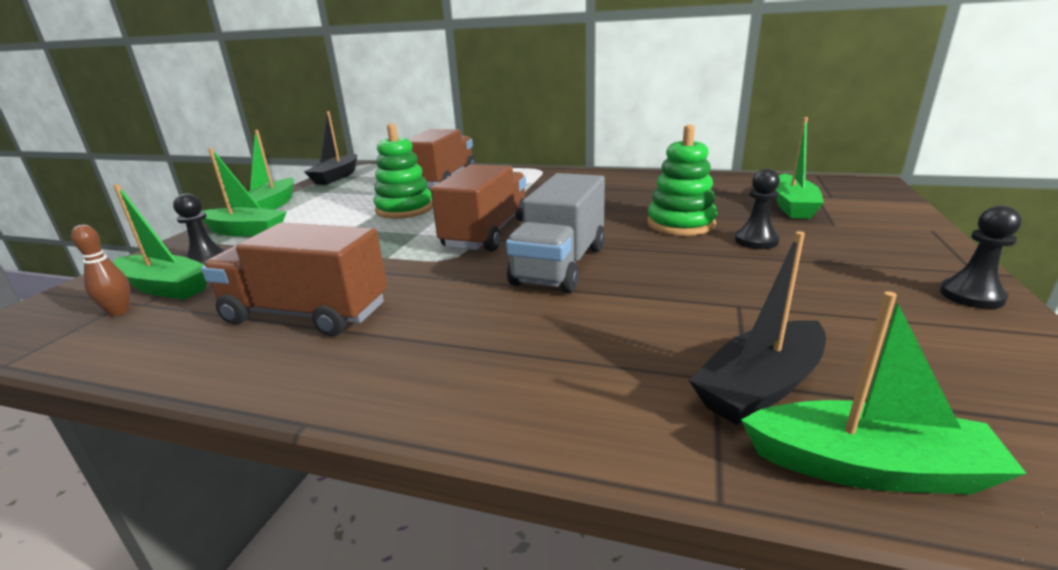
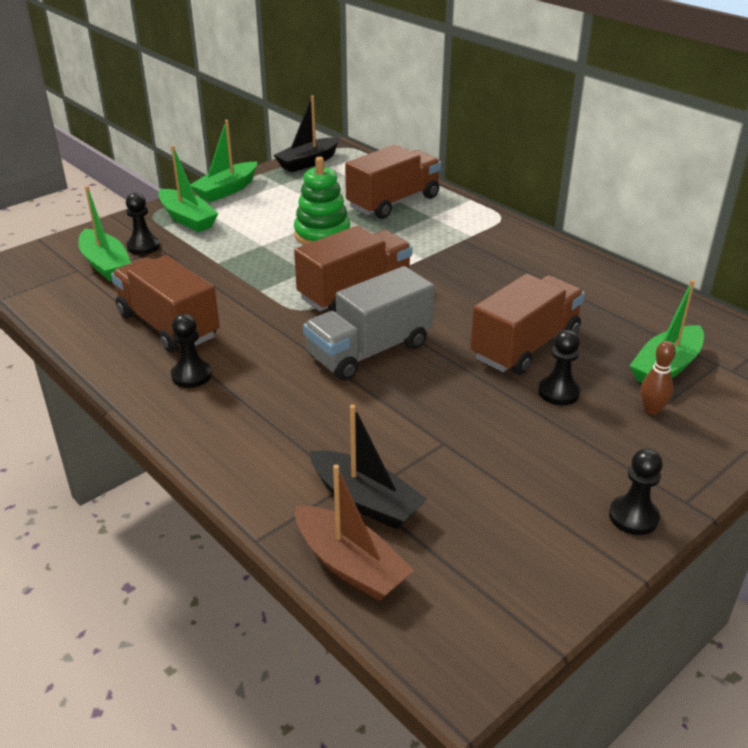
camera: 30 degrees right, 10 degrees up
(119, 311) = (70, 277): brown bowling pin -> brown bowling pin (651, 410)
(388, 348) = (191, 375): none -> black pawn
(680, 224) = (525, 346): green stacking toy -> brown truck
(760, 386) = (365, 500): black boat -> black boat turned 135 degrees counterclockwise
(867, 467) = (350, 565): green boat -> brown boat

